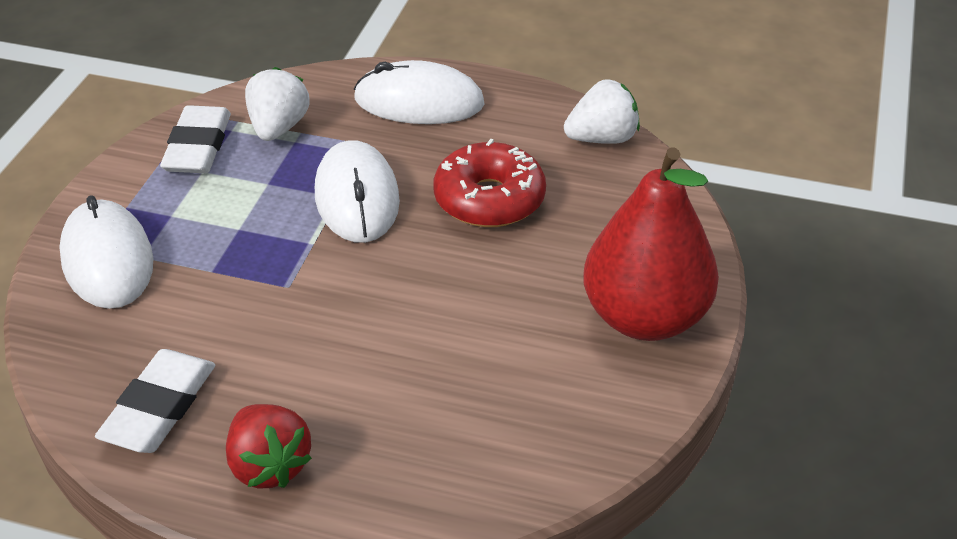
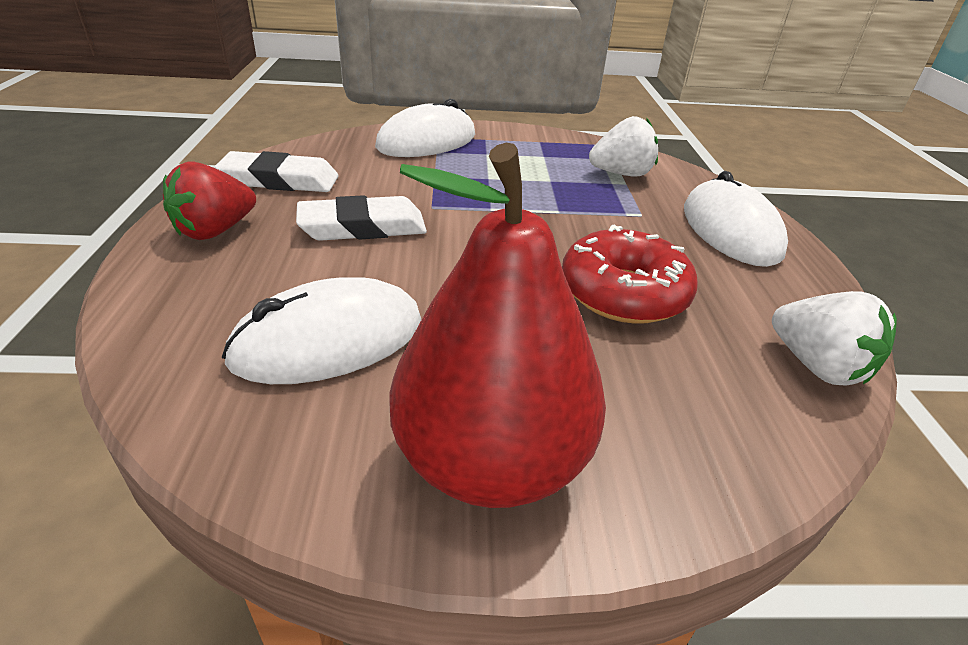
camera: 70 degrees right, 5 degrees down
(198, 146) = (569, 150): white eraser -> white eraser (363, 227)
(357, 197) = (564, 219): white mouse -> white mouse (329, 340)

